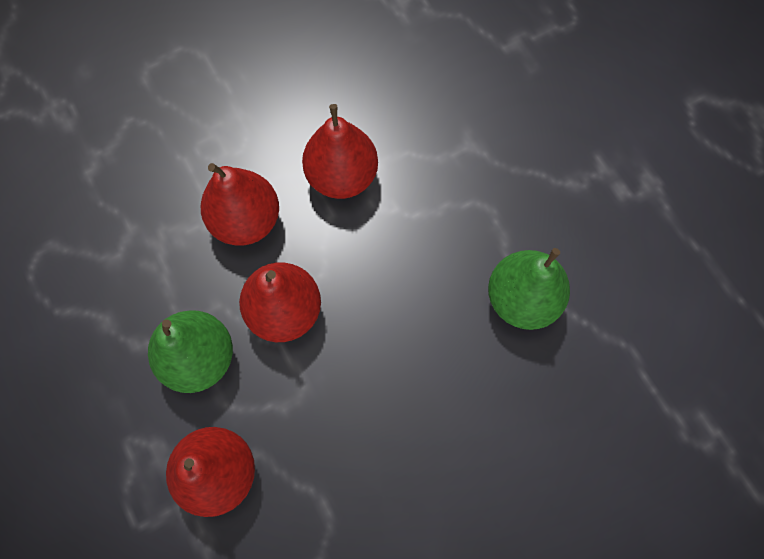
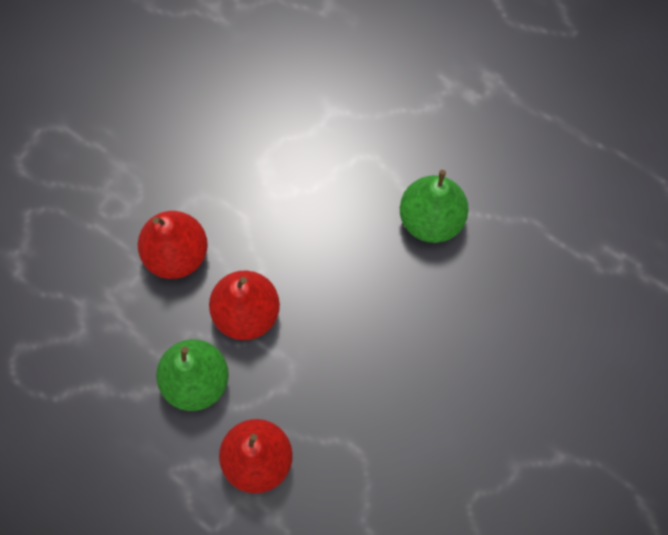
camera: 25 degrees left, 0 degrees up
(342, 176) = (238, 182): red pear -> none

